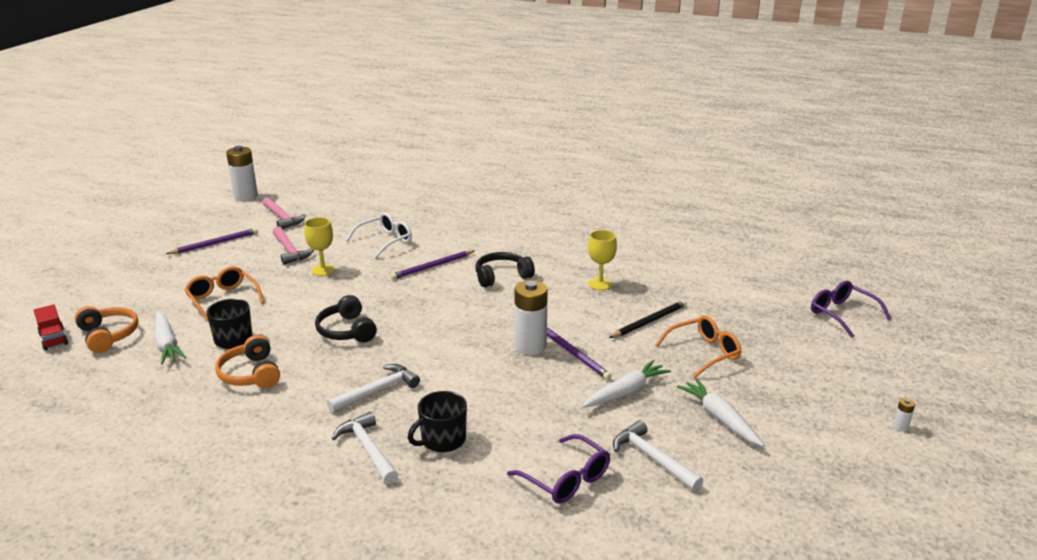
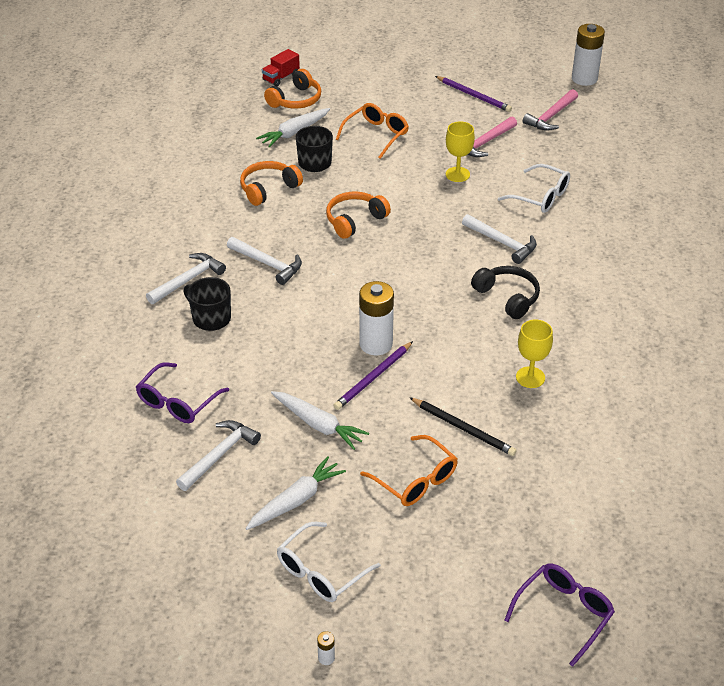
camera: 75 degrees right, 15 degrees up
(346, 331) = (354, 220): black headphones -> orange headphones
(432, 267) = (502, 243): purple pencil -> white hammer
(806, 416) = (321, 572): none -> white glasses

